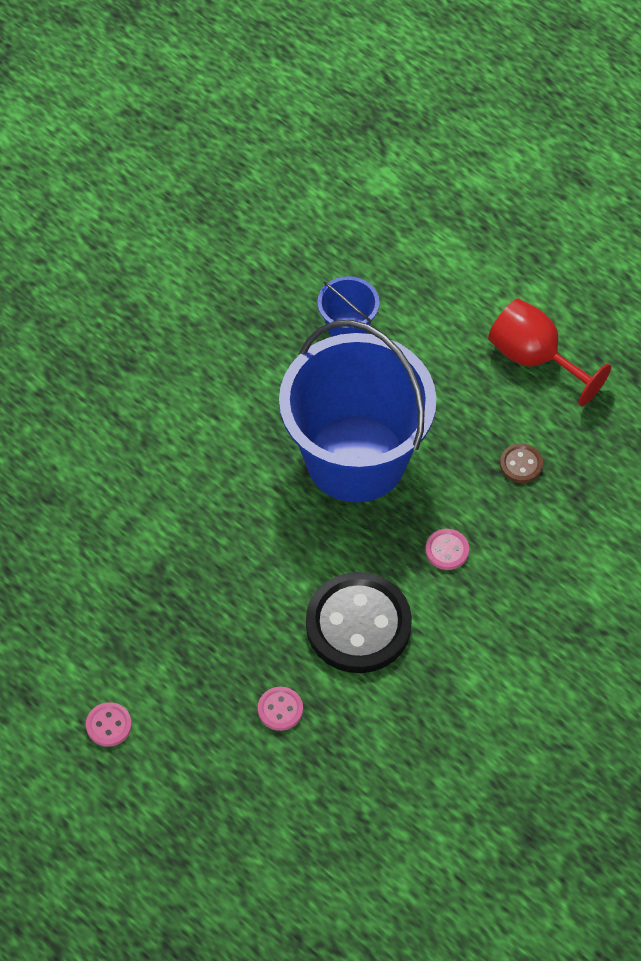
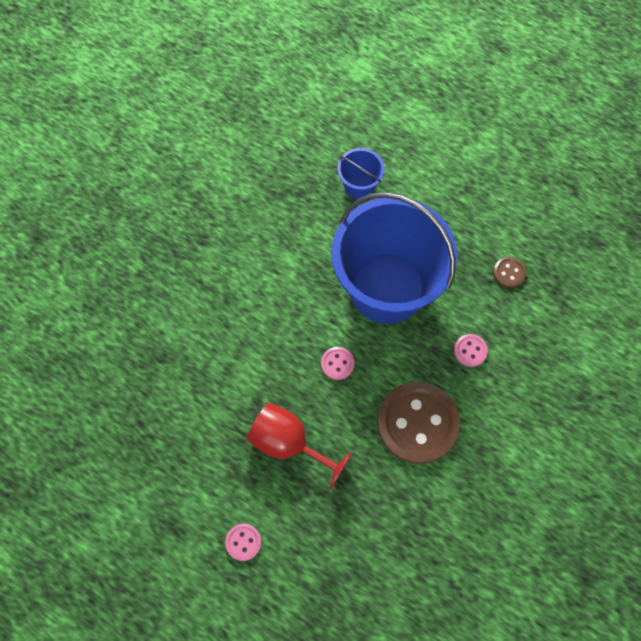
camera: 10 degrees left, 10 degrees up
(280, 709) = (373, 504): pink button -> pink button (337, 363)
(358, 625) = (417, 423): black button -> brown button
(535, 358) = (500, 188): red goblet -> red goblet (288, 443)

